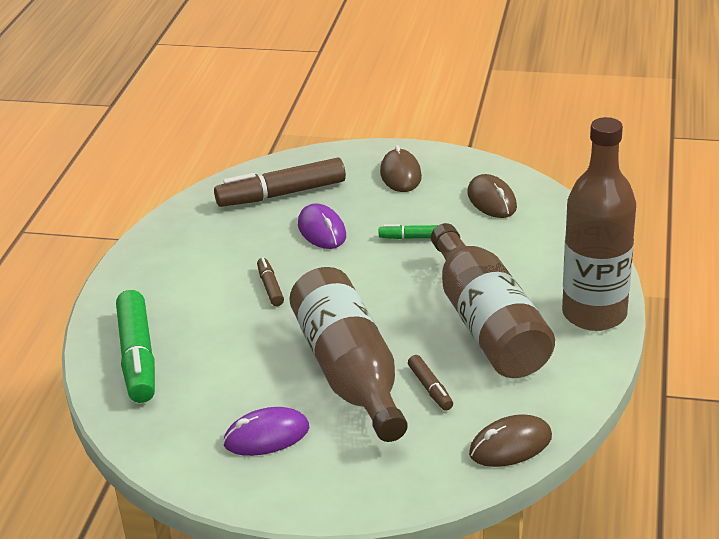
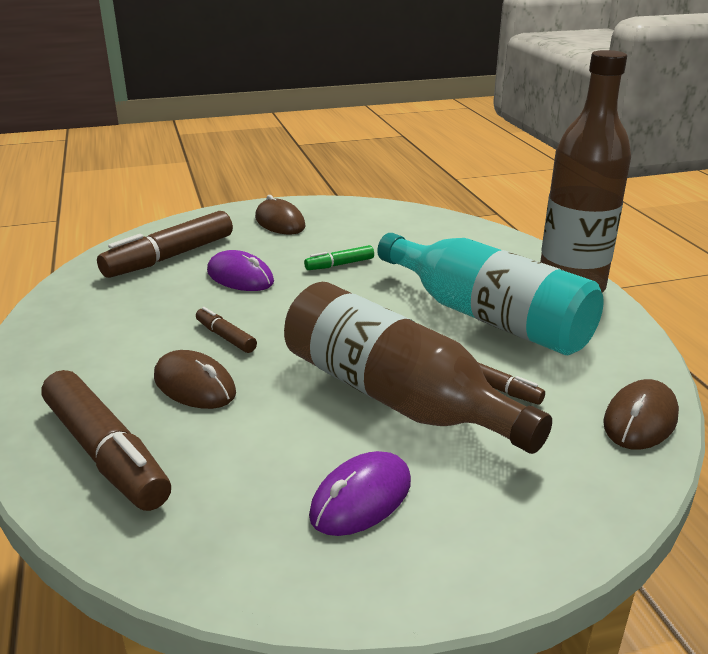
camera: 30 degrees left, 5 degrees down
(137, 357) = (106, 453): green marker -> brown marker
(487, 324) = (487, 316): brown bottle -> turquoise bottle
(491, 200) = (383, 225): brown mouse -> brown mouse (194, 385)

